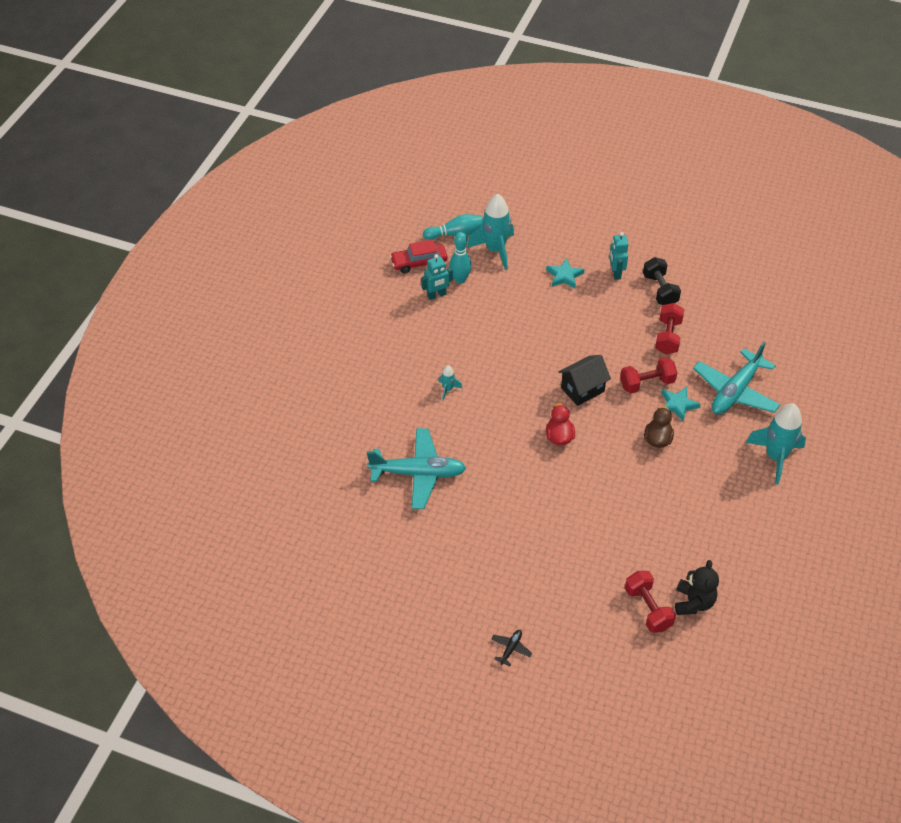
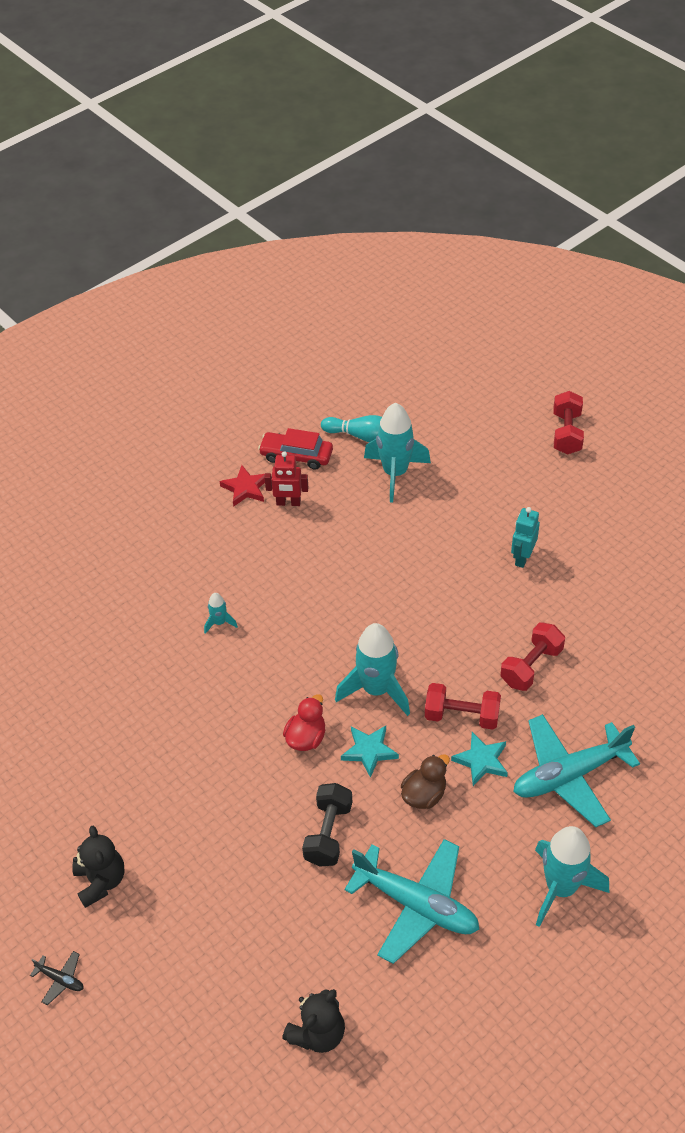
camera: 30 degrees right, 0 degrees up
(399, 297) = (245, 488): none -> red star
(418, 473) = (114, 711): turquoise plane -> turquoise plane (416, 905)
(436, 295) = (288, 503): turquoise robot -> red robot
(460, 279) = (329, 494): turquoise bowling pin -> none
(491, 579) = (101, 881): none -> black teddy bear
(511, 649) = (60, 979): black plane -> black plane turned 60 degrees clockwise
(564, 276) = (456, 537): turquoise star -> turquoise star (369, 751)
(582, 389) = (376, 690): black house -> turquoise rocket
(648, 609) = (255, 1012): red dumbbell -> red dumbbell (566, 433)
(660, 290) = (563, 601): black dumbbell -> black dumbbell (328, 833)

